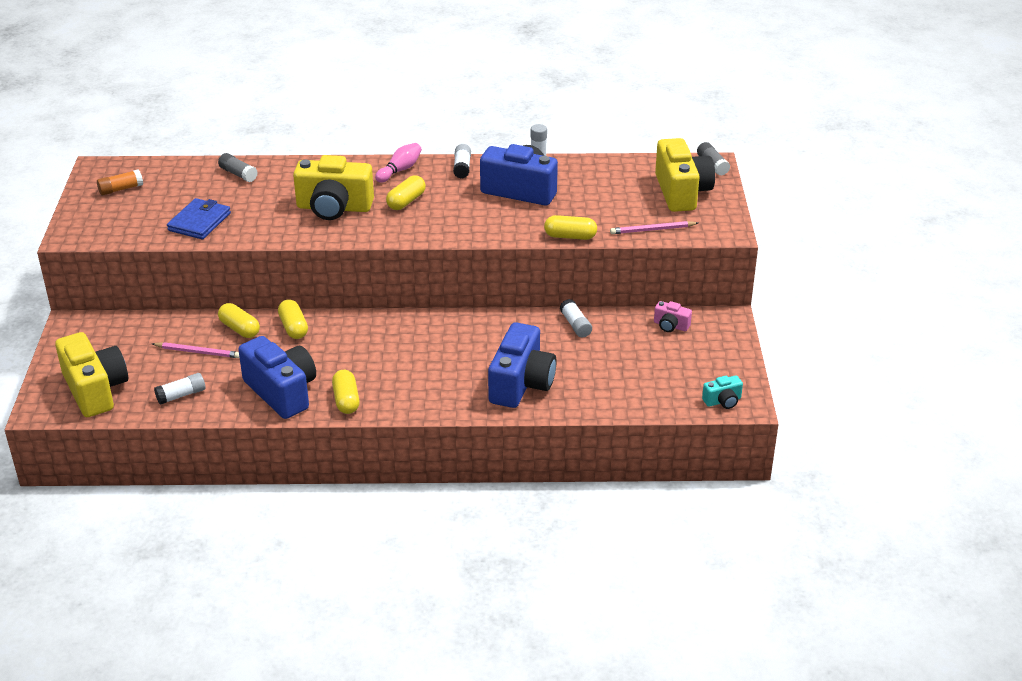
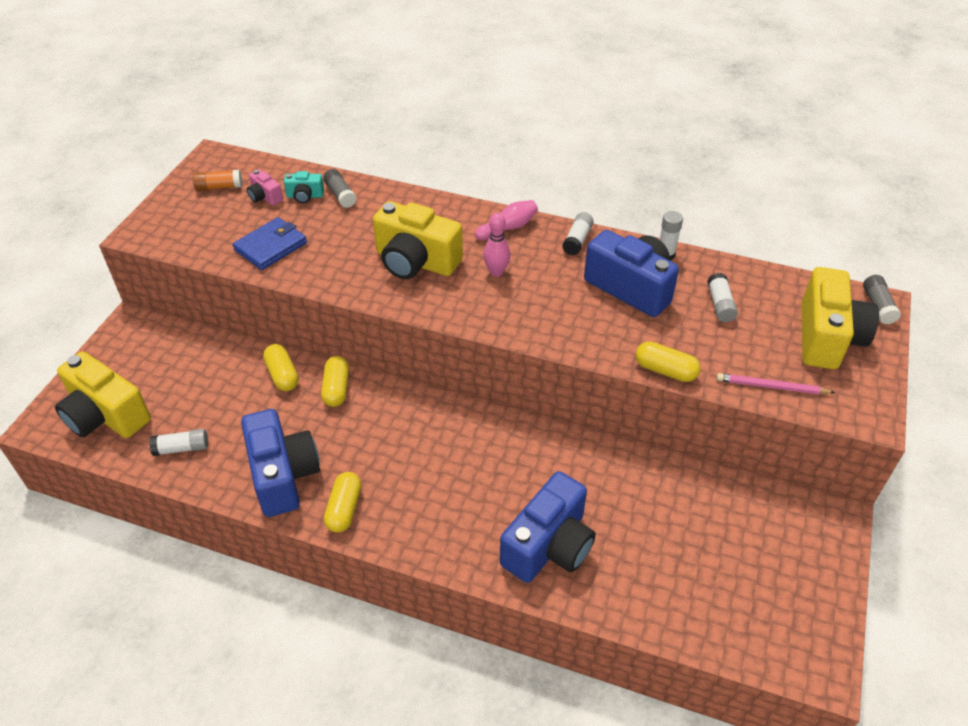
camera: 20 degrees right, 10 degrees up
(95, 390) = (105, 415): yellow camera -> yellow camera turned 135 degrees clockwise
(198, 352) = (227, 394): pink pencil -> none
(406, 201) = (496, 272): yellow capsule -> pink bowling pin
(575, 325) = (645, 473): white glue stick -> white glue stick (720, 304)
(670, 326) = (761, 508): pink camera -> pink camera (265, 197)
(723, 401) = (793, 656): turquoise camera -> turquoise camera (305, 196)

